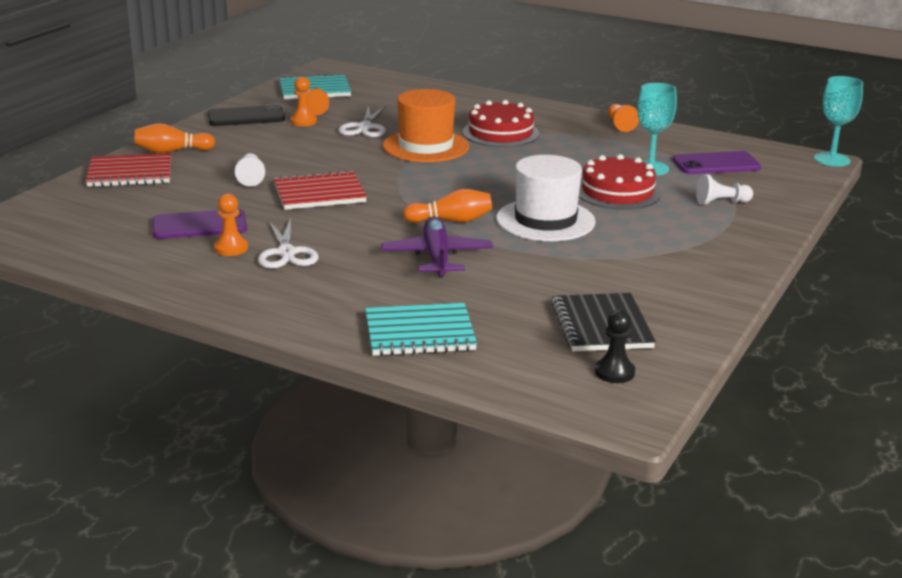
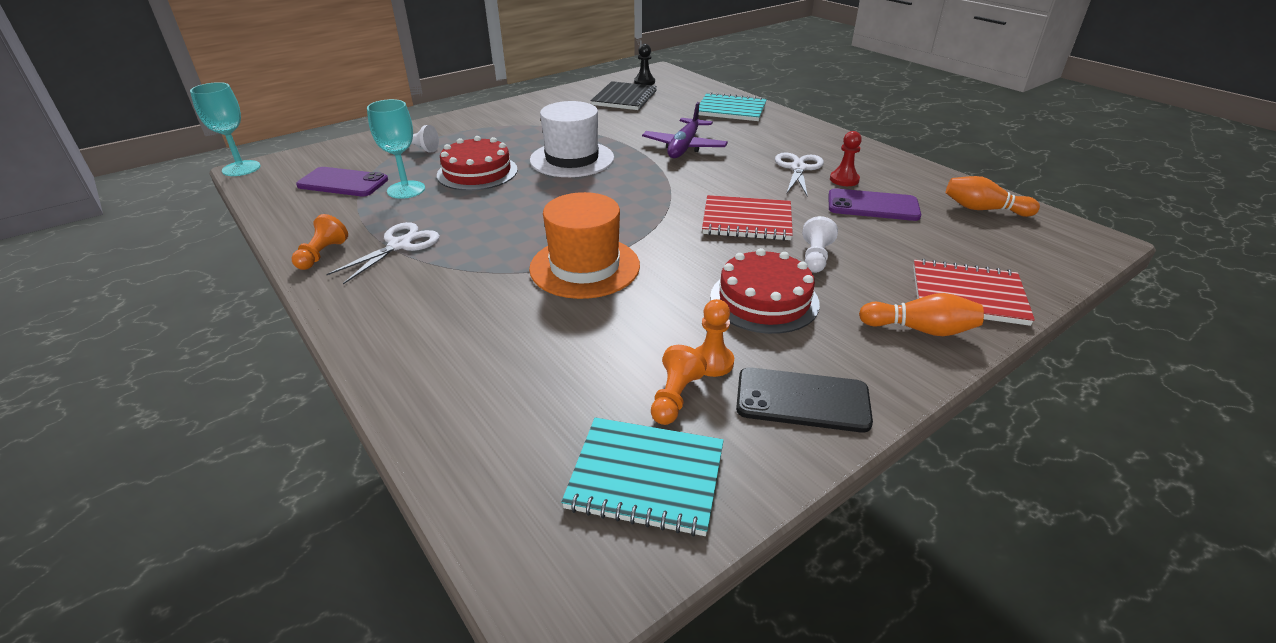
camera: 155 degrees left, 10 degrees up
(231, 248) = (844, 180): orange pawn -> red pawn
(365, 127) = (631, 324): white scissors -> white scissors (399, 245)
(451, 221) = (647, 171): orange bowling pin -> orange bowling pin (983, 209)
(500, 133) = (473, 271): red cake -> red cake (764, 300)

